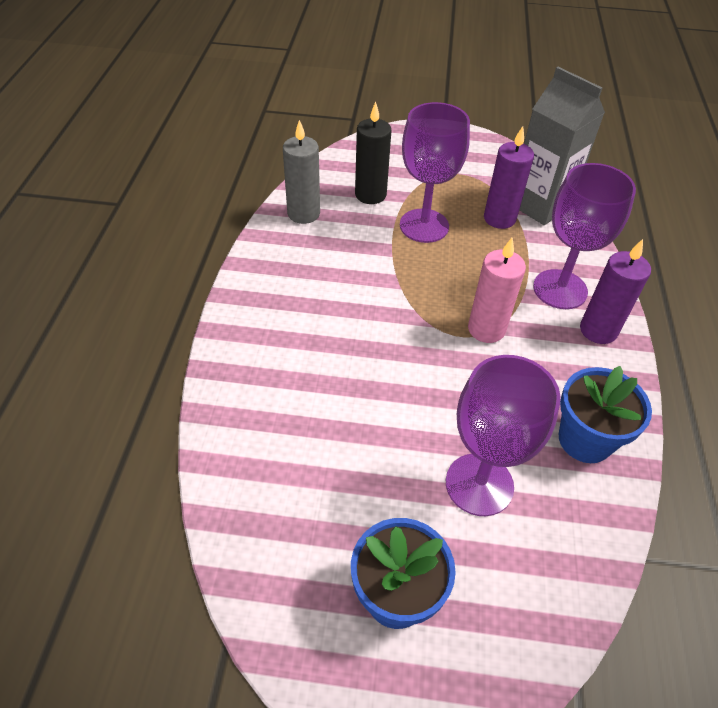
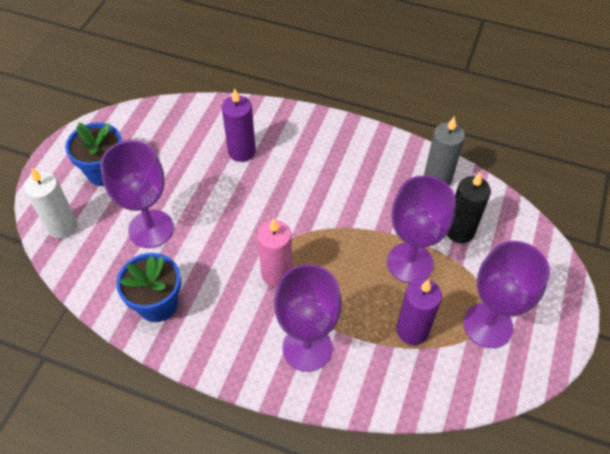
camera: 105 degrees right, 5 degrees up
(469, 174) = (488, 325): none -> purple goblet
(527, 622) = (63, 227): none -> white candle
(539, 205) = (429, 377): grey carton -> none
(598, 330) = (252, 359): purple candle -> purple candle (241, 151)

